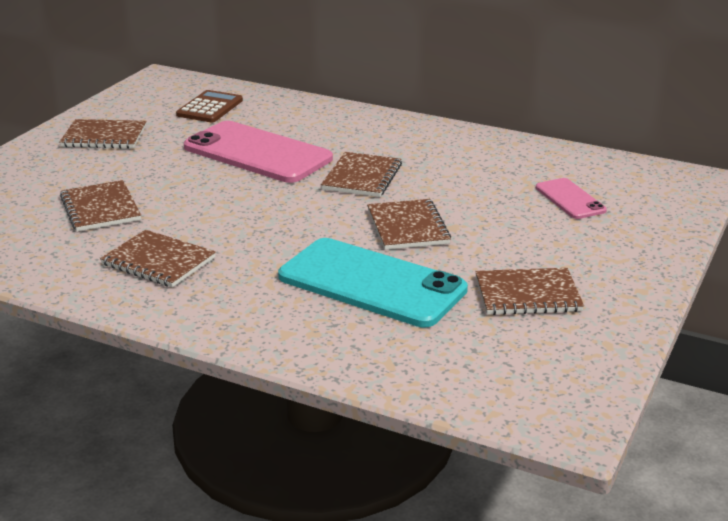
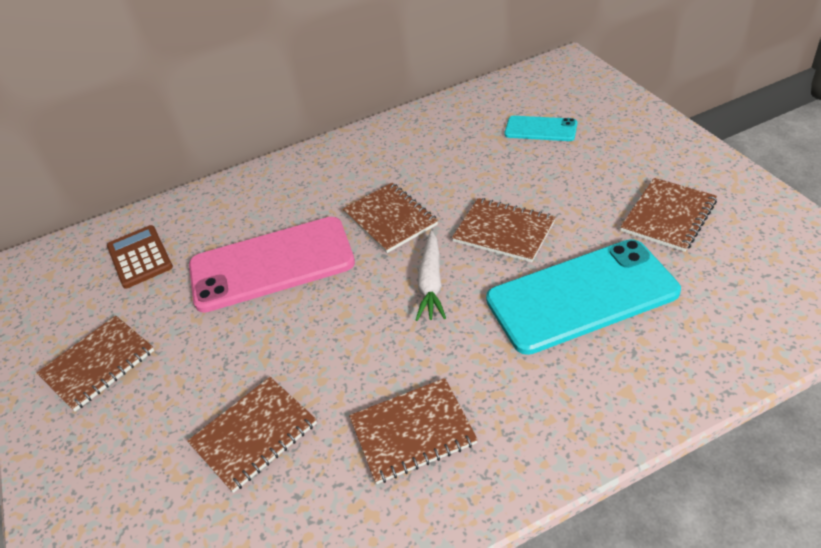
camera: 45 degrees left, 15 degrees up
(100, 208) = (254, 434): brown notebook -> brown notebook turned 60 degrees counterclockwise
(311, 218) = (431, 283): none -> white carrot
(570, 199) = (540, 129): pink phone -> turquoise phone

